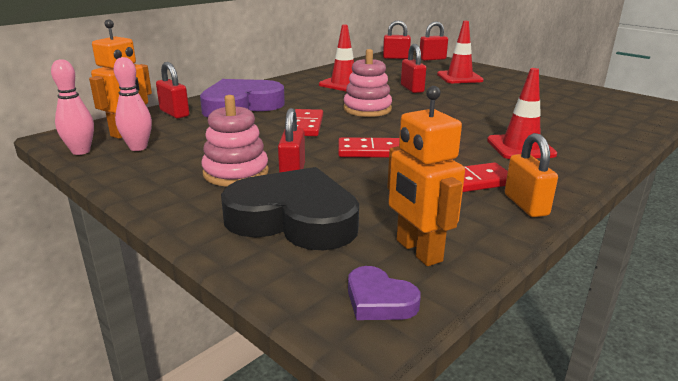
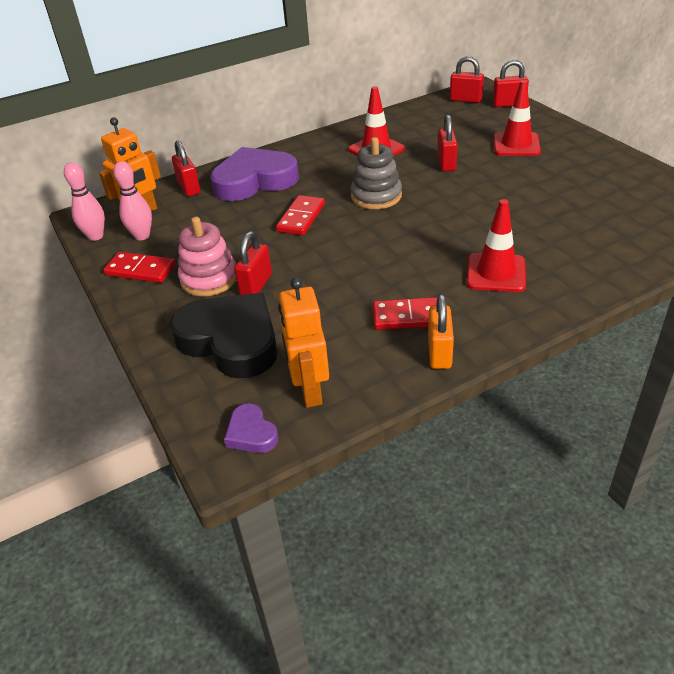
camera: 20 degrees right, 15 degrees up
(367, 109) = (376, 196): pink stacking toy -> grey stacking toy
(372, 151) = (343, 263): red domino -> red domino (140, 270)

